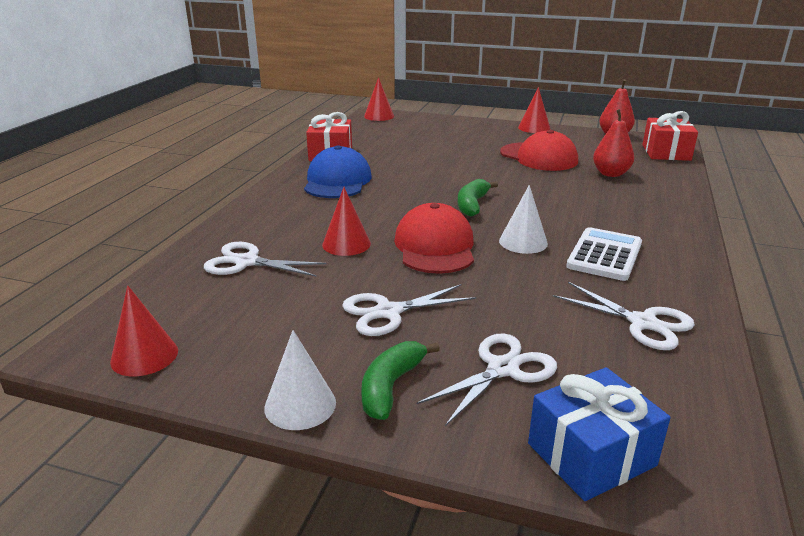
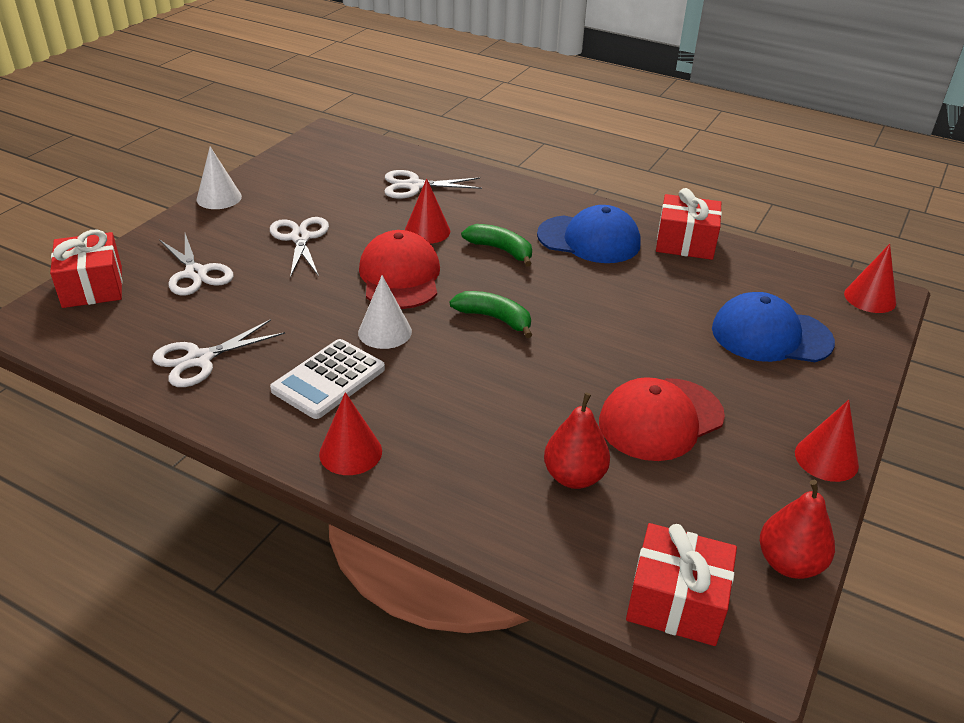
camera: 100 degrees right, 10 degrees up
(144, 356) = (305, 153): red cone -> red cone (350, 452)
(247, 262) = (414, 186): white scissors -> white scissors turned 120 degrees counterclockwise
(391, 386) = (212, 228): green banana -> green banana (501, 250)
(434, 135) = (771, 335): none -> blue cap
(435, 246) = (400, 276): red cap -> red cap turned 105 degrees counterclockwise
(591, 454) = (92, 287): blue gift -> red gift
(604, 255) = (328, 379): white calculator -> white calculator turned 90 degrees clockwise

